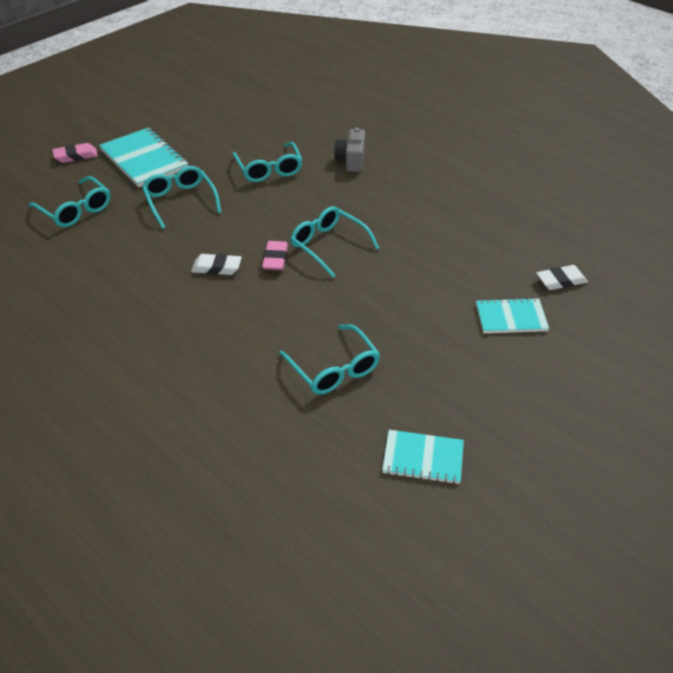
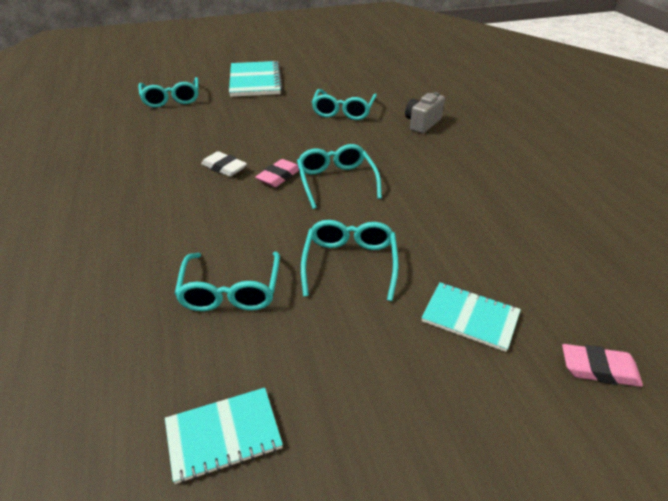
camera: 30 degrees right, 5 degrees down
(76, 156) = (211, 68): pink eraser -> pink eraser (599, 369)
(180, 201) = (250, 113): turquoise glasses -> turquoise glasses (350, 263)
(423, 458) = (223, 435): turquoise notebook -> turquoise notebook turned 60 degrees counterclockwise
(560, 281) = (567, 301): white eraser -> none

